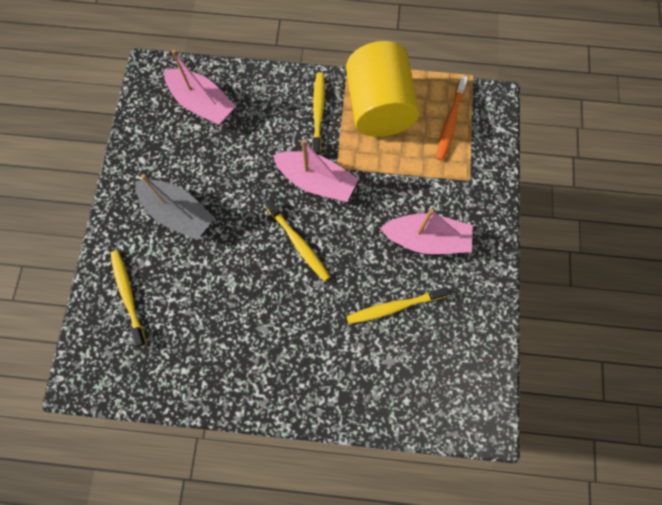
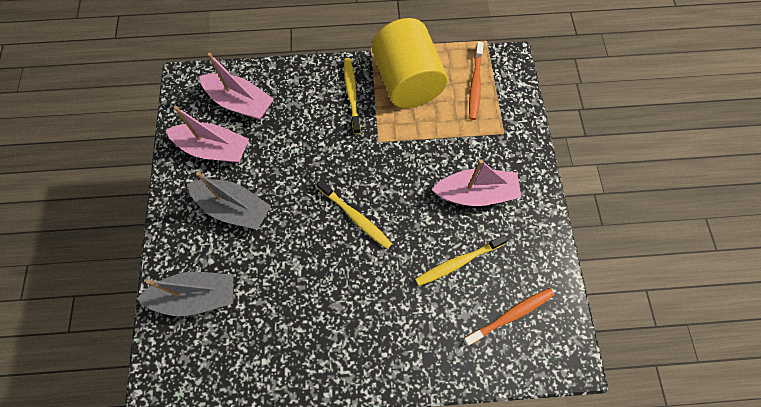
camera: 10 degrees left, 5 degrees down
(128, 296) = (196, 296): yellow toothbrush -> grey boat
(316, 181) = (362, 157): pink boat -> pink boat (214, 149)
(435, 370) = (510, 316): none -> orange toothbrush

